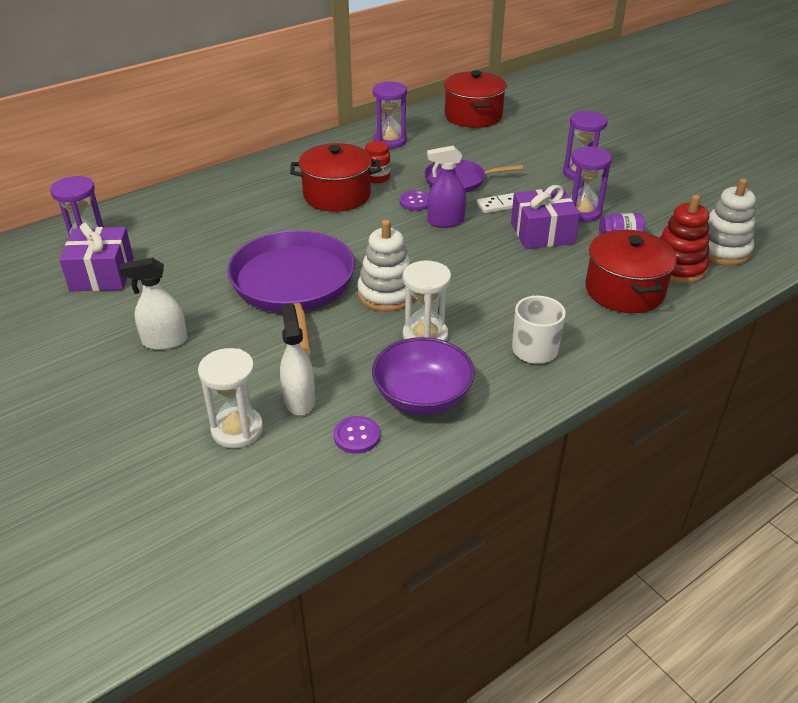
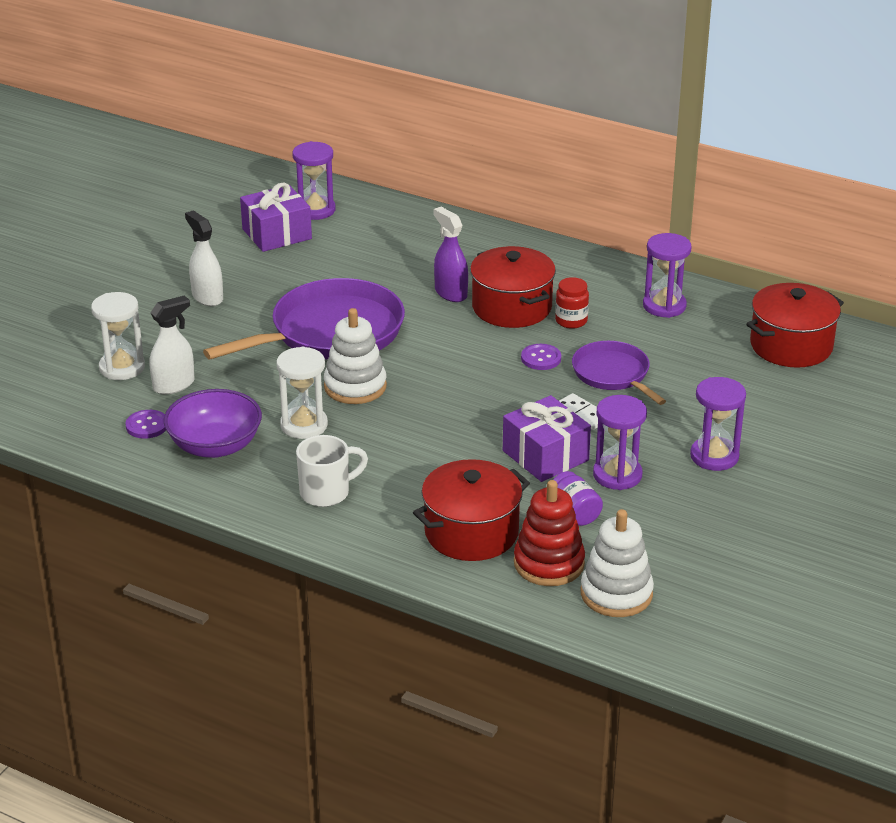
camera: 65 degrees right, 5 degrees down
(445, 222) = (516, 387): purple spray bottle -> purple spray bottle (450, 293)

